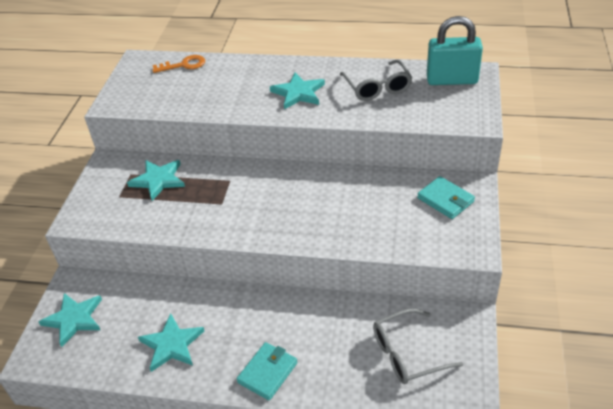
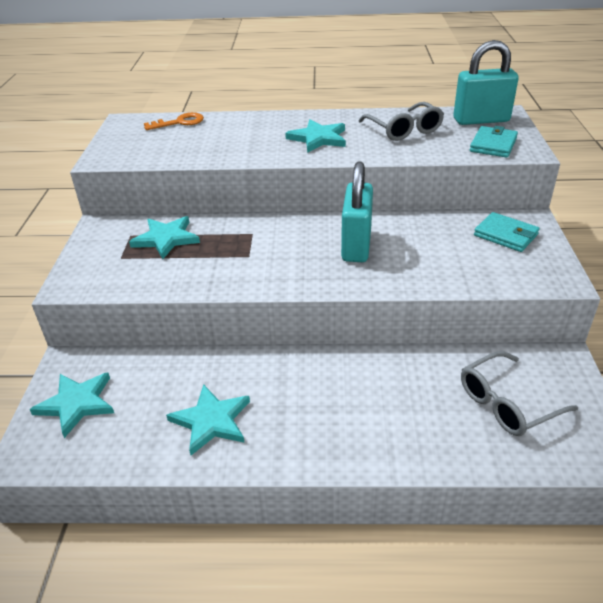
camera: 10 degrees left, 5 degrees down
(267, 372) = (343, 441): turquoise wallet -> turquoise wallet (493, 145)
(313, 200) = (356, 245): none -> turquoise padlock

